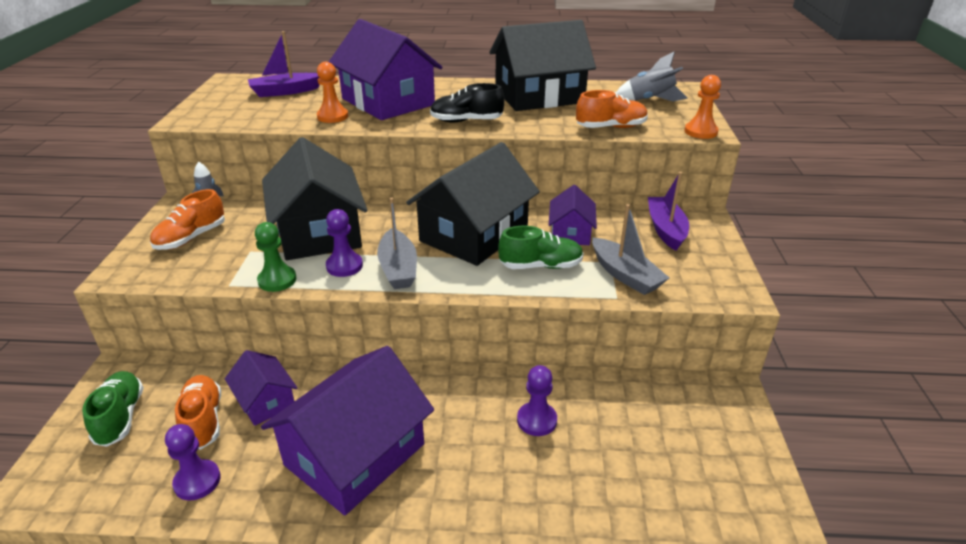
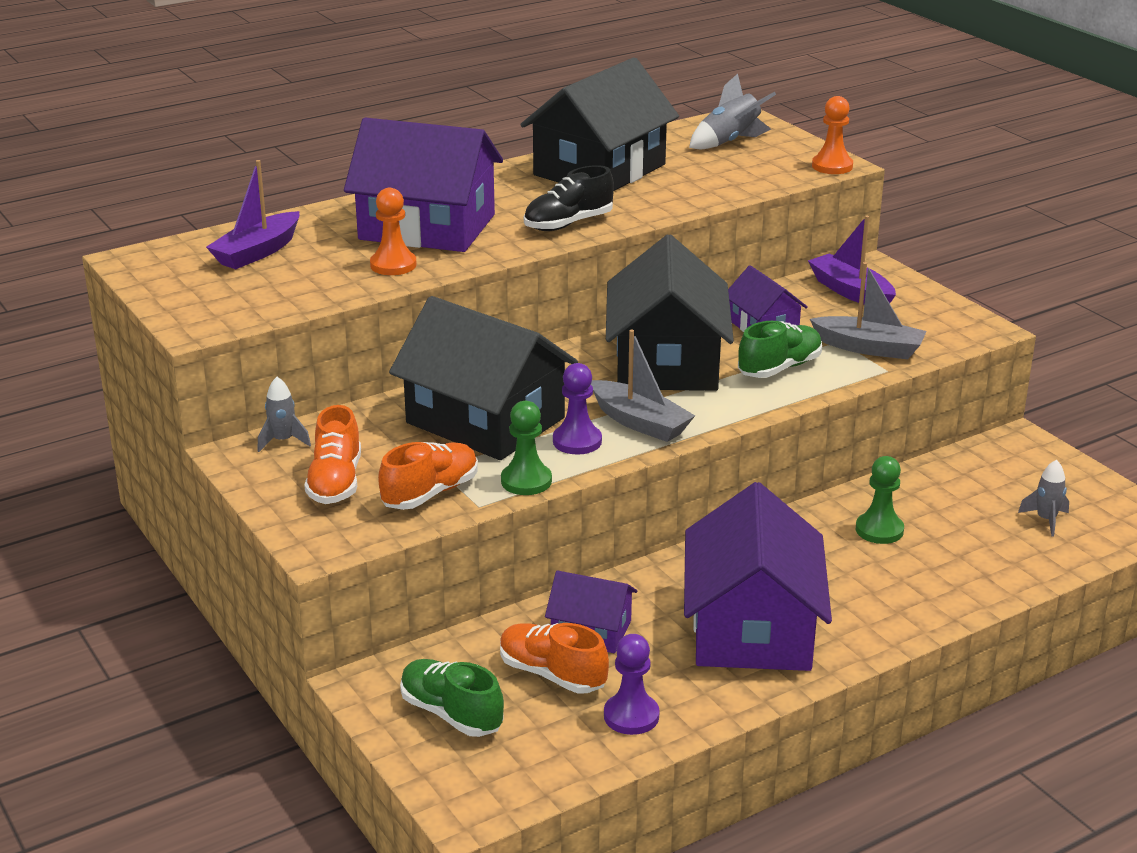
camera: 35 degrees left, 5 degrees down
(536, 420) = (879, 530): purple pawn -> green pawn
(611, 127) = (737, 186): orange shoe -> orange shoe (430, 493)
(680, 479) = (1046, 520): none -> grey rocket

